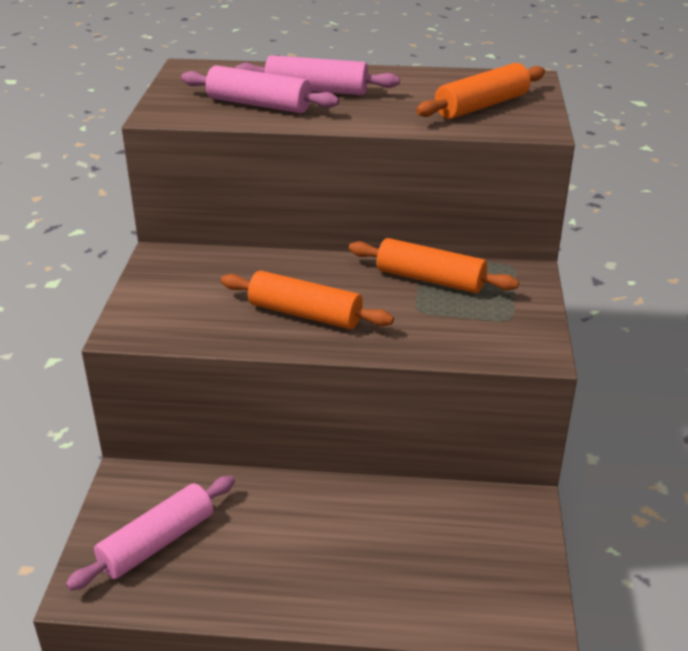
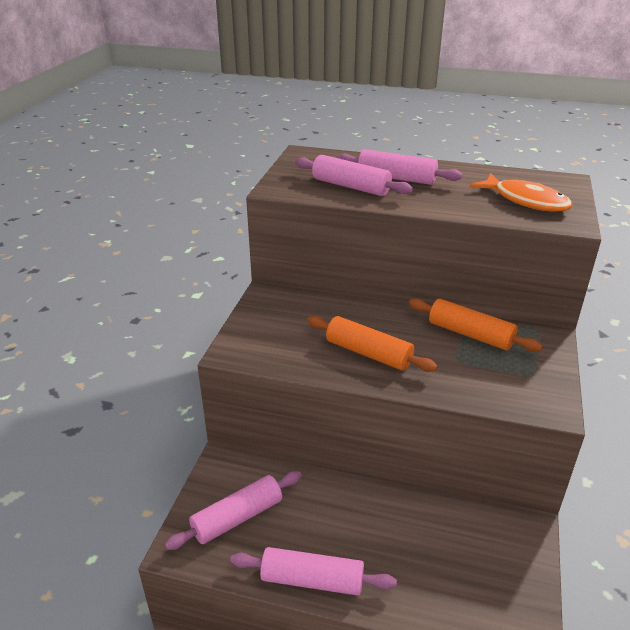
camera: 10 degrees right, 0 degrees up
(265, 600) = (312, 579): none -> pink rolling pin
(481, 106) = (526, 200): orange rolling pin -> orange fish

